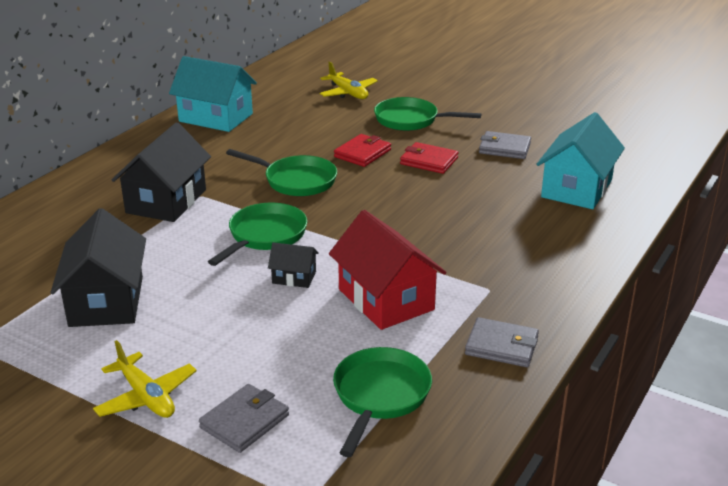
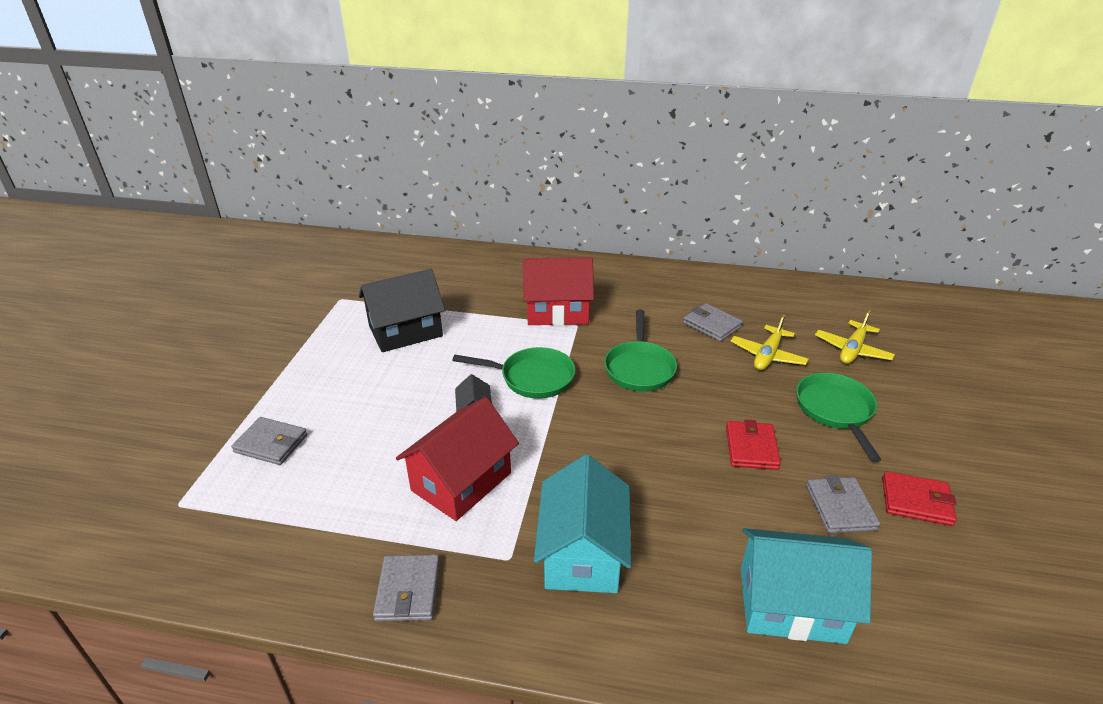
camera: 70 degrees right, 5 degrees up
(146, 397) = (295, 387): yellow plane -> yellow plane (767, 355)
(166, 201) = (557, 311): black house -> red house
(216, 118) = (718, 290): turquoise house -> turquoise house (582, 553)
(265, 134) = (712, 325): none -> grey wallet
(362, 153) = (727, 395): red wallet -> red wallet (916, 501)
(380, 396) = (313, 515): green pan -> none

